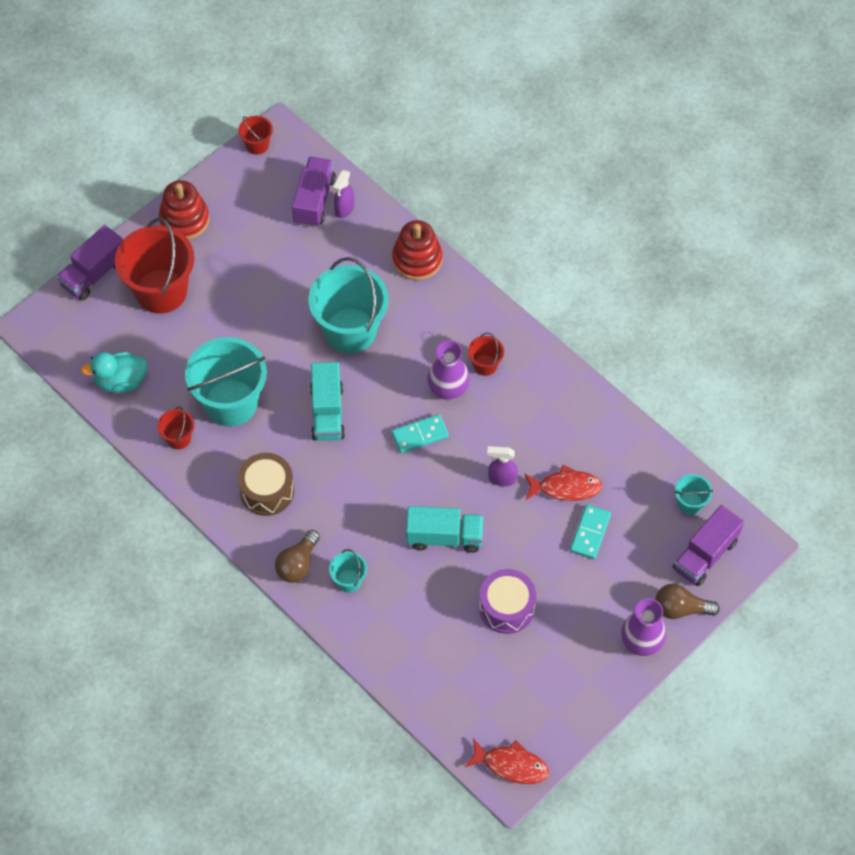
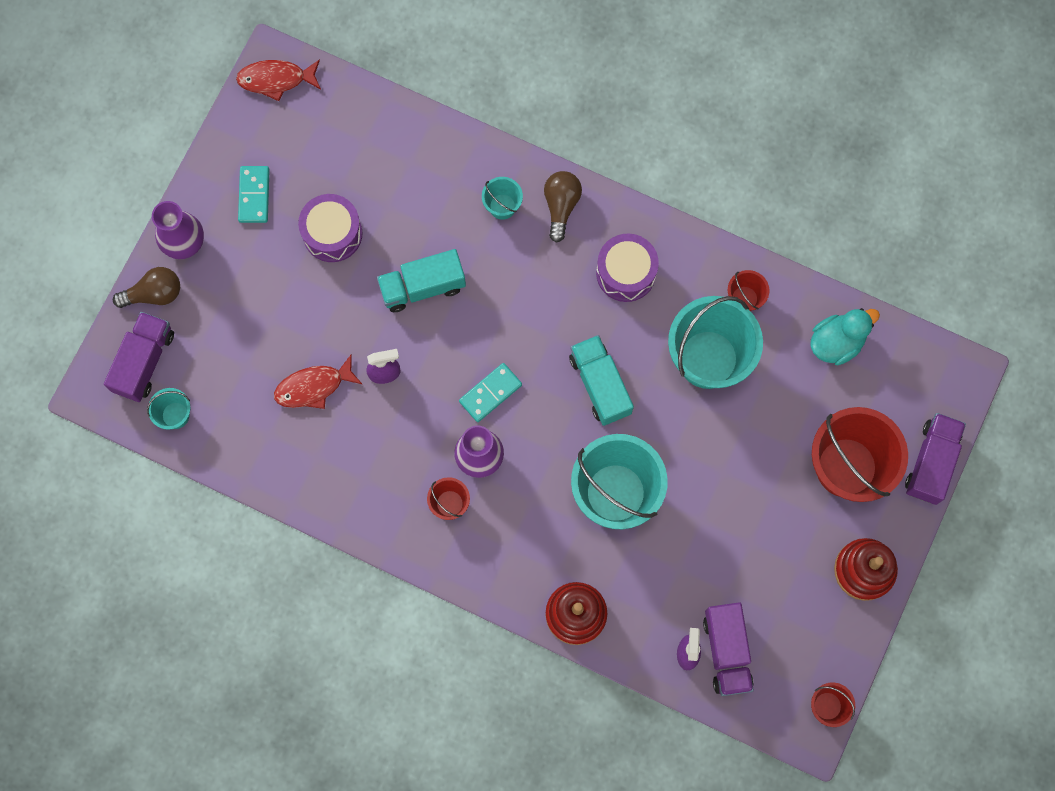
camera: 160 degrees right, 15 degrees up
(267, 491) = (626, 273): brown drum -> purple drum
(590, 533) = (272, 344): turquoise domino -> turquoise domino (254, 195)

